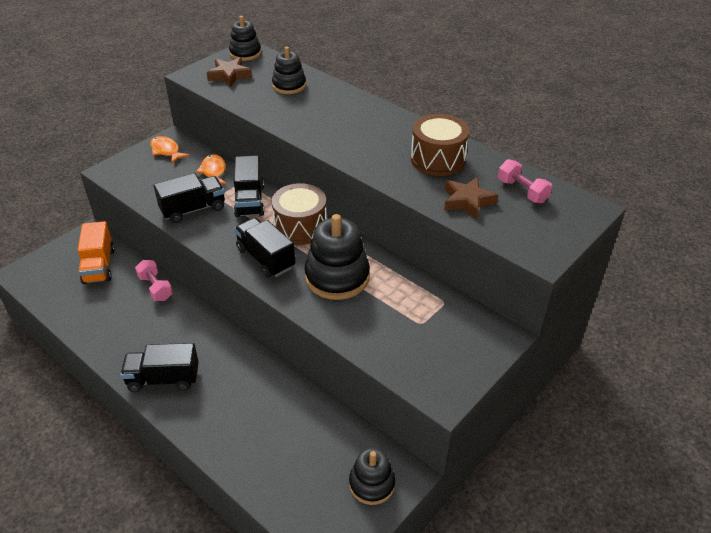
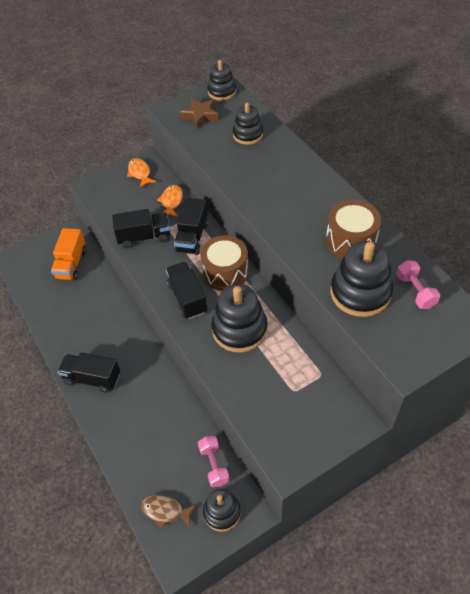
camera: 20 degrees right, 10 degrees up
(155, 288) = (108, 294): pink dumbbell -> pink dumbbell (214, 465)
(303, 500) = (165, 511): none -> brown fish
(467, 201) = (360, 292): brown star -> black stacking toy

